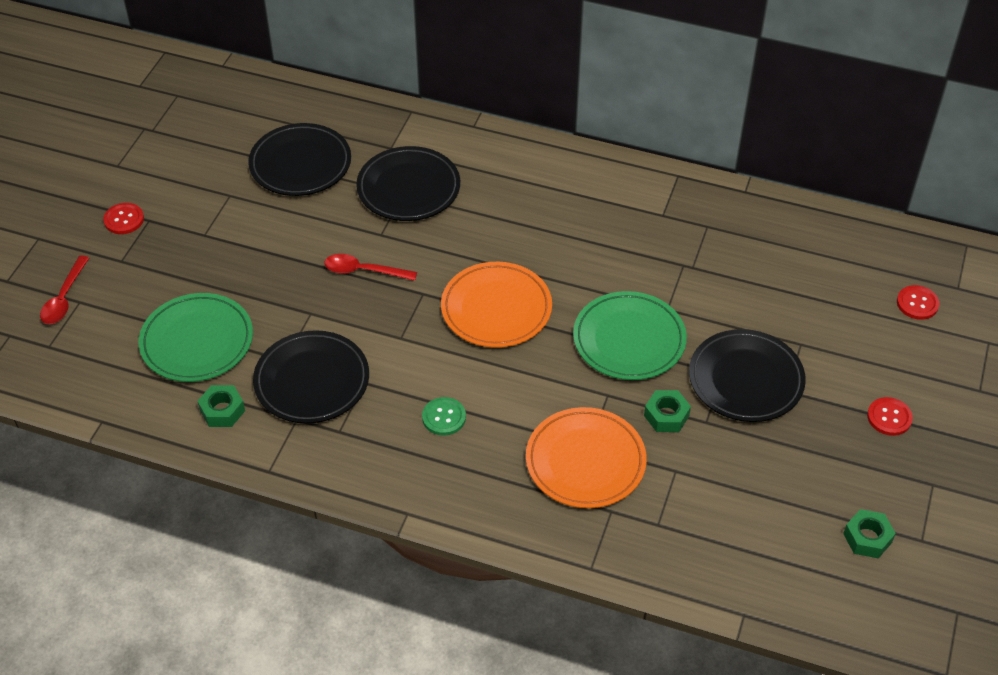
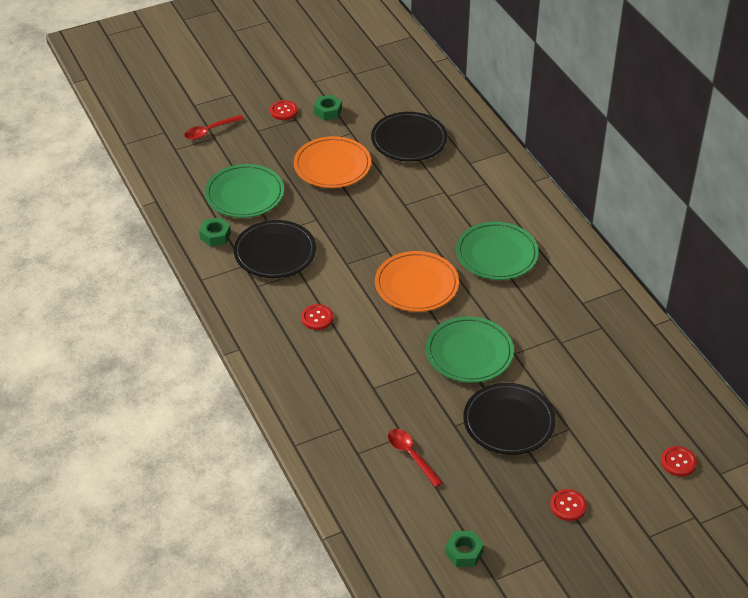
camera: 45 degrees right, 5 degrees down
(363, 271) = (371, 217): red spoon -> red spoon (411, 455)
(408, 188) = (451, 191): black plate -> none
(444, 417) = (317, 318): green button -> red button
(531, 223) = (496, 254): none -> green plate
(585, 461) = (361, 394): orange plate -> orange plate (332, 166)
(666, 416) = (436, 406): green nut -> green nut (328, 111)

